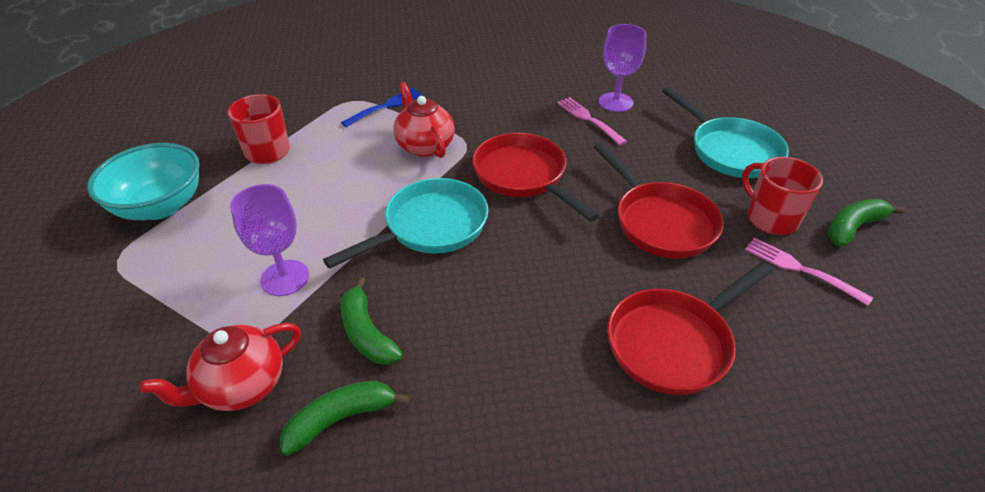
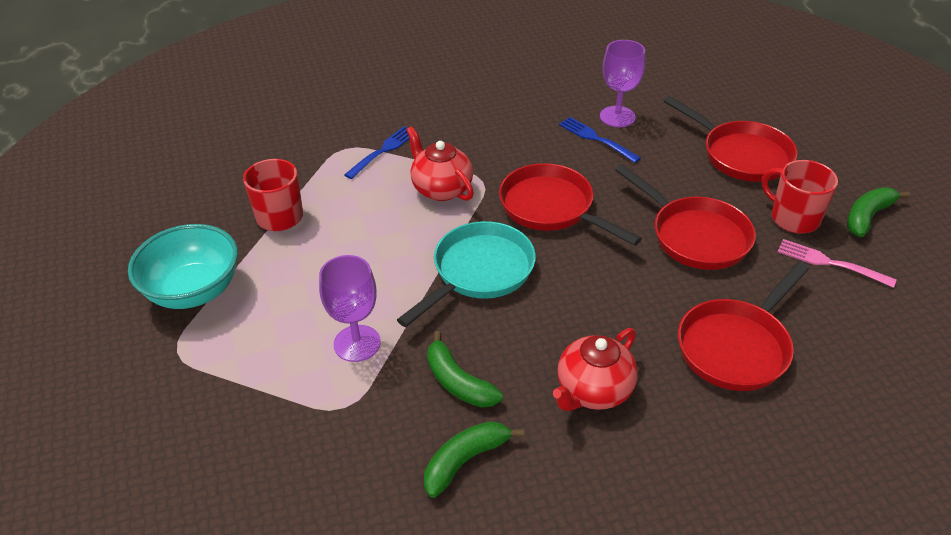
camera: 10 degrees left, 0 degrees up
(241, 386) = (361, 448): red teapot -> red teapot (593, 391)
(589, 119) = (597, 139): pink fork -> blue fork
(730, 151) = (741, 155): turquoise pan -> red pan

